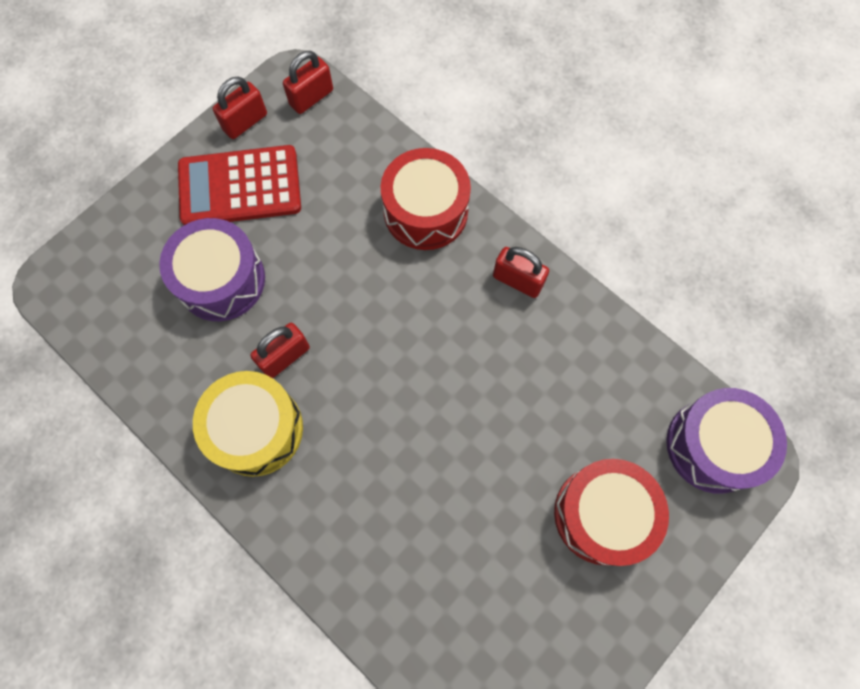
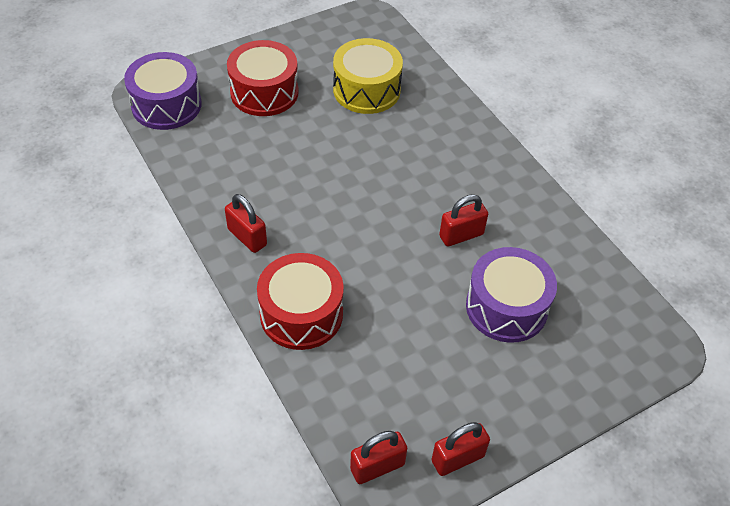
camera: 165 degrees left, 20 degrees down
(240, 187) = (475, 388): red calculator -> none
(256, 429) = (493, 195): yellow drum -> yellow drum (366, 90)

